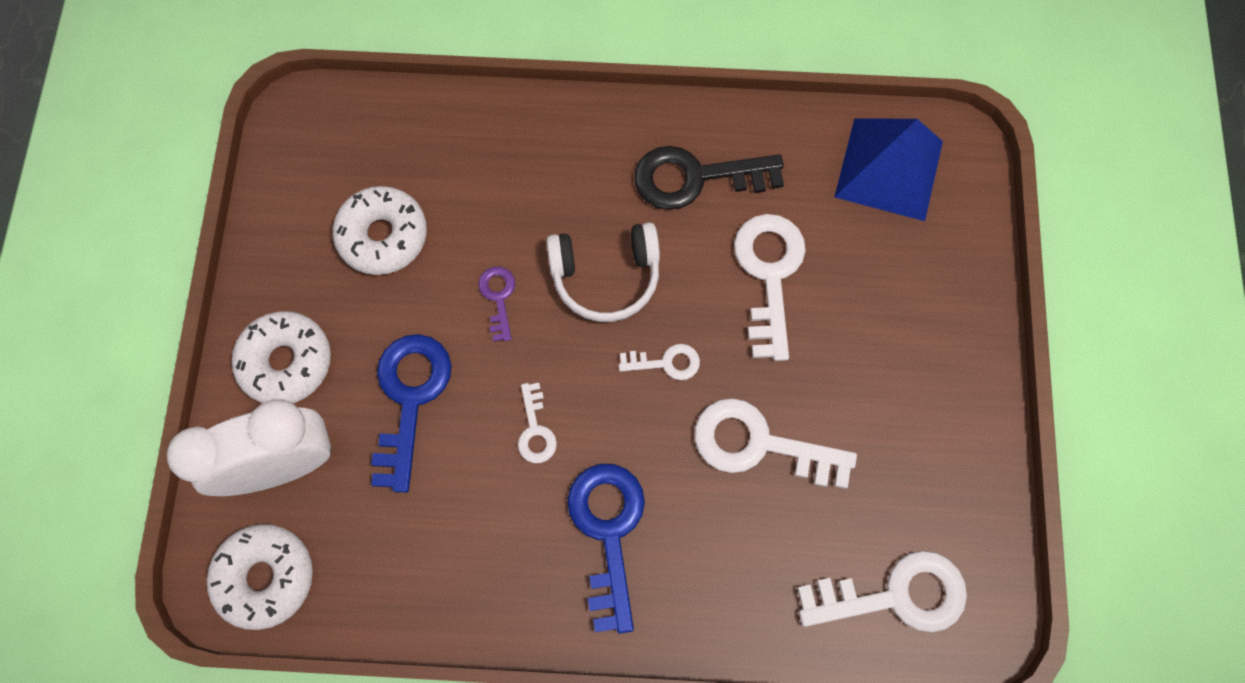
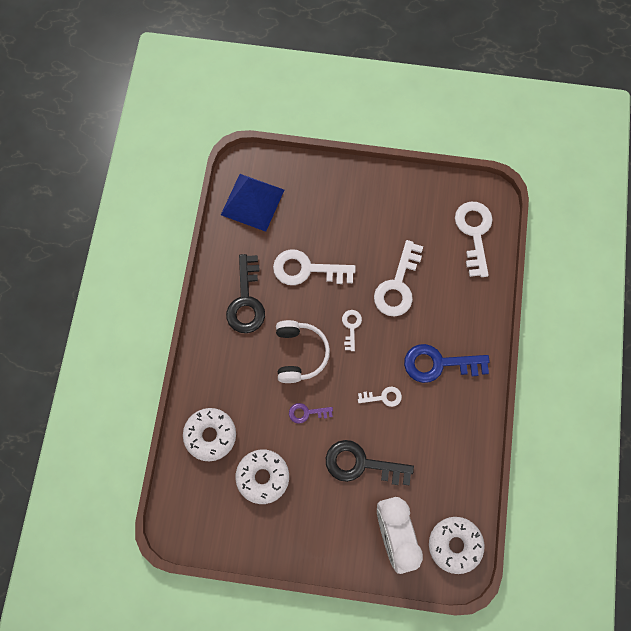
camera: 85 degrees left, 0 degrees up
(286, 362) = (335, 534): white donut -> white donut (210, 435)
(410, 399) = (361, 464): blue key -> black key

